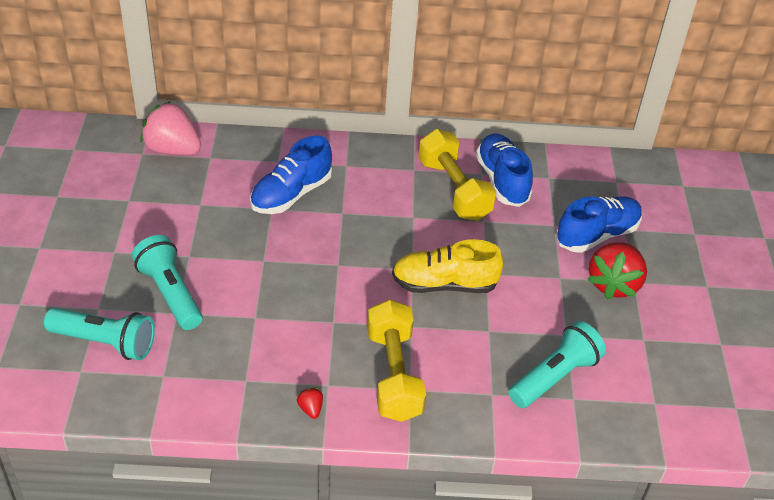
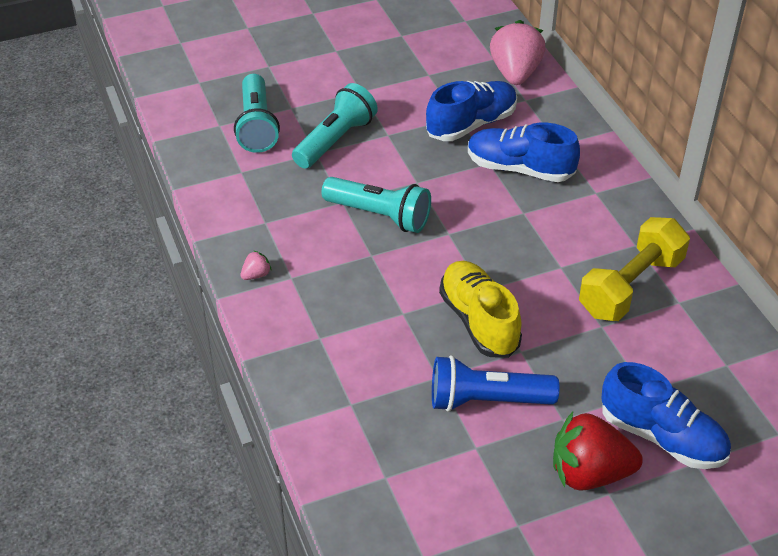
camera: 70 degrees right, 0 degrees up
(310, 409) = (256, 275): red strawberry -> pink strawberry
(394, 374) = (331, 319): yellow dumbbell -> none
(502, 180) = (682, 323): blue shoe -> blue shoe (471, 124)
(525, 311) = (486, 400): none -> blue flashlight
(555, 376) = (406, 452): turquoise flashlight -> turquoise flashlight (379, 215)

